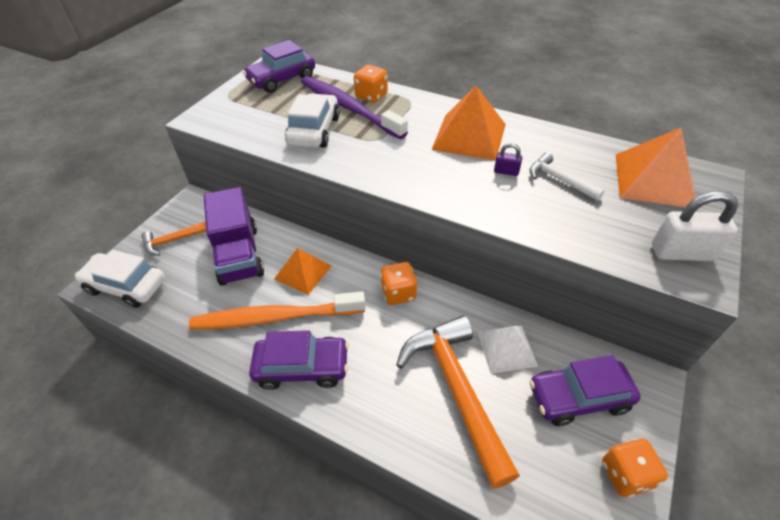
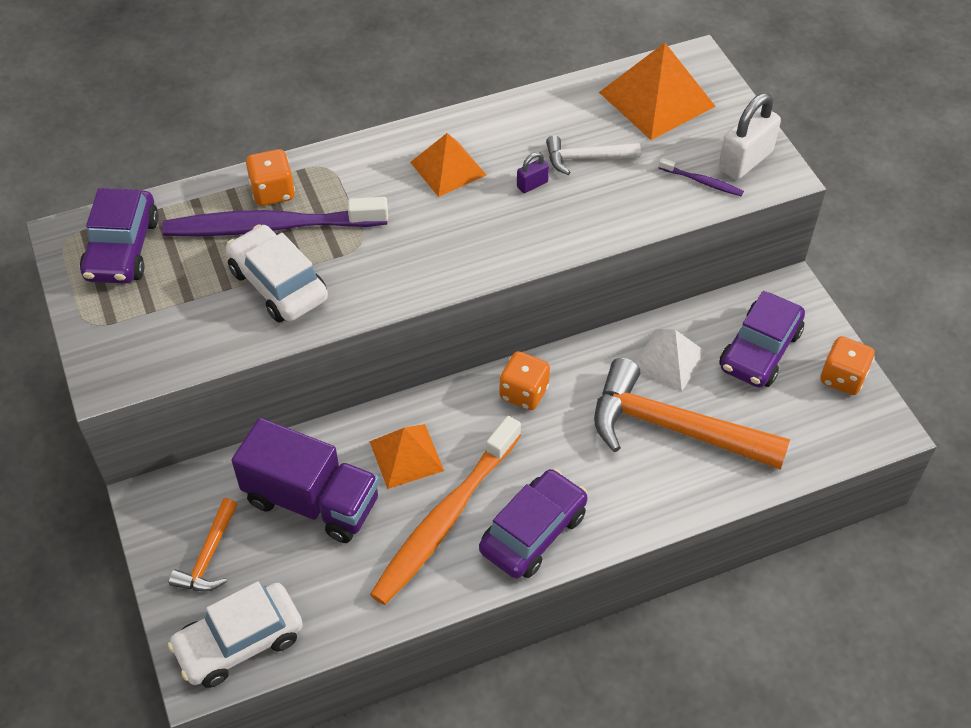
camera: 50 degrees left, 5 degrees up
(469, 136) = (448, 168): orange pyramid -> orange pyramid, size x0.65
(628, 243) = (702, 182): none -> purple toothbrush

